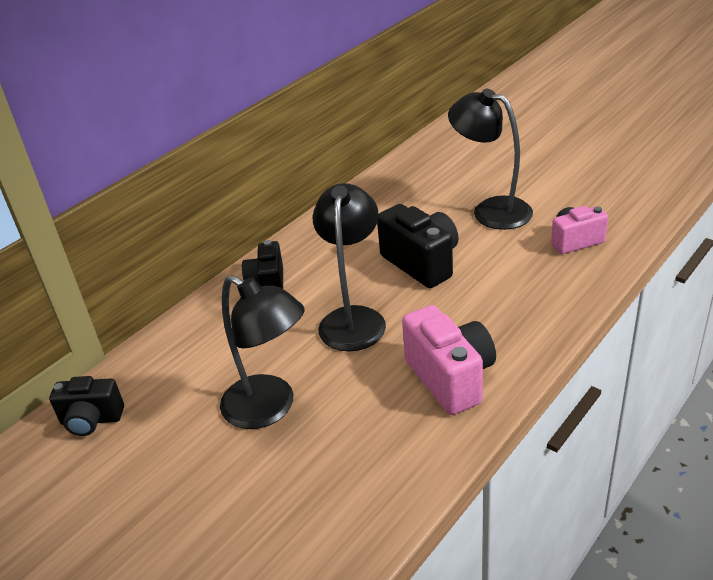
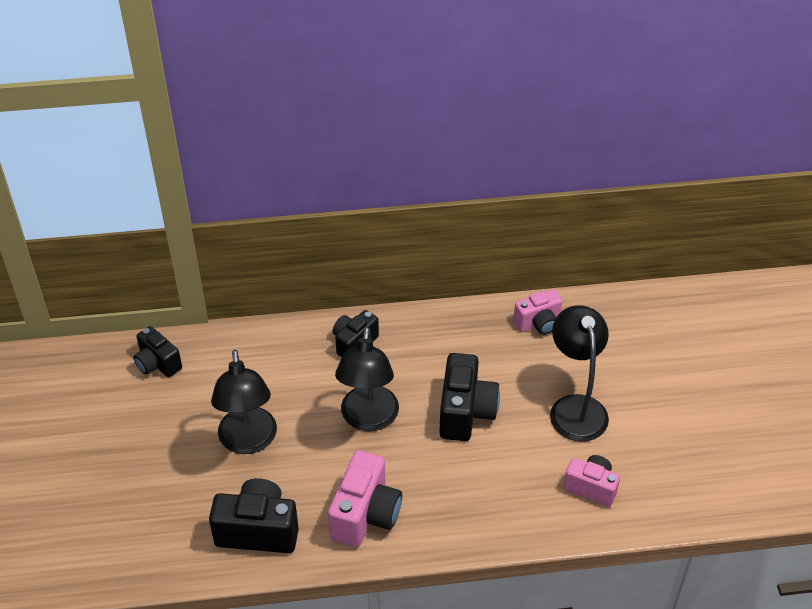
camera: 40 degrees right, 10 degrees up
(353, 318) = (368, 419): black lamp -> black lamp turned 135 degrees clockwise
(377, 463) = (258, 530): none -> black camera
(391, 186) = (538, 323): none -> pink camera

